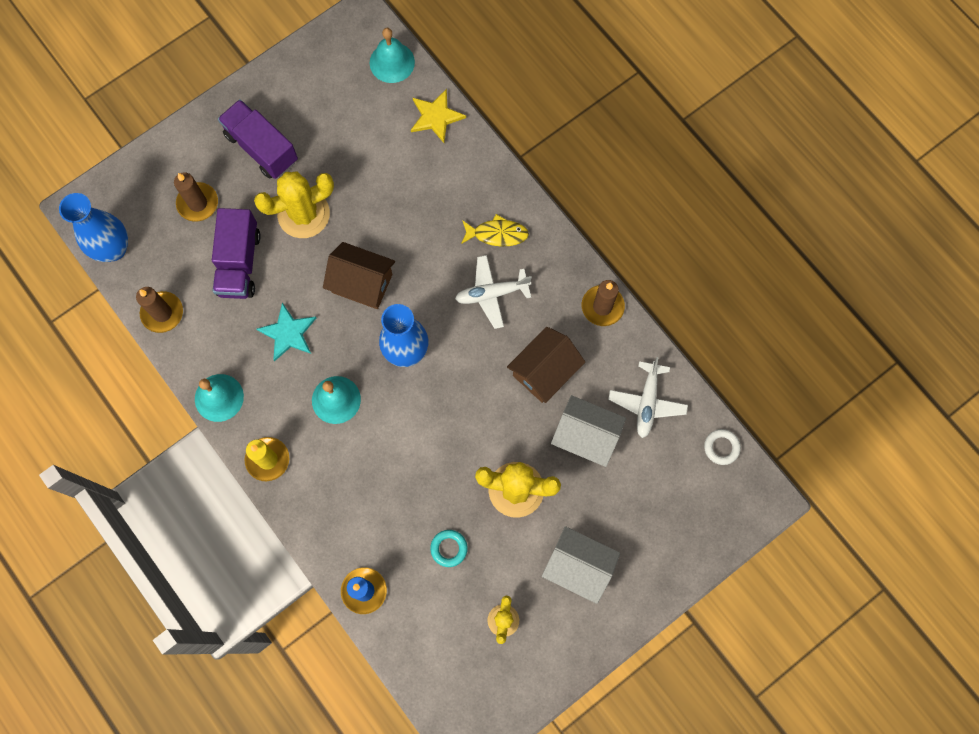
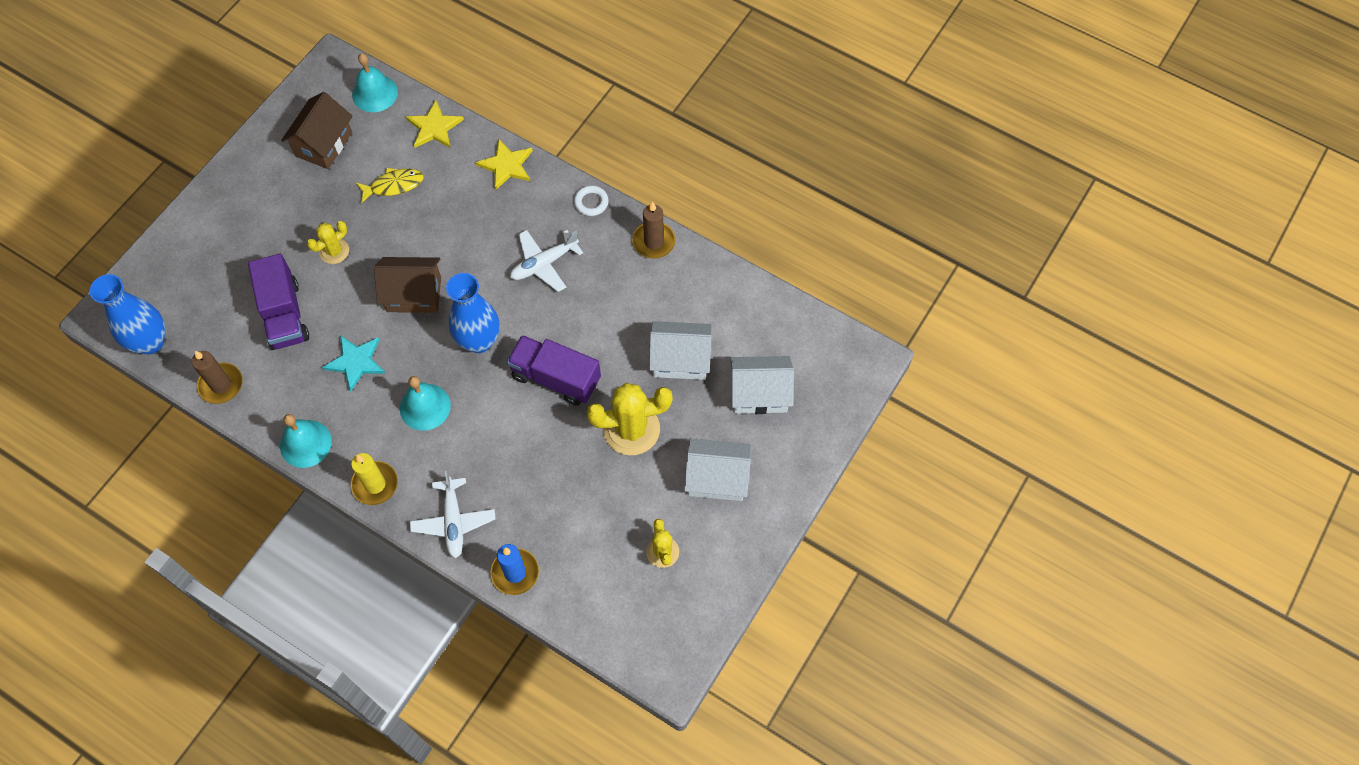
camera: 20 degrees left, 10 degrees down
(198, 203) = (224, 274): brown candle -> none
(262, 148) = (272, 205): purple truck -> purple truck (556, 378)
(303, 214) = (334, 251): yellow cactus -> yellow cactus, size x0.55
(449, 548) = (585, 505): turquoise ring -> none
(490, 179) = (506, 165): none -> yellow star
(497, 234) = (530, 210): yellow fish -> yellow fish (394, 185)
(544, 371) = (619, 315): brown house -> brown house (323, 144)
(647, 402) = (727, 311): white plane -> white plane (453, 521)
(648, 497) = (759, 393): none -> white house
(721, 447) = (811, 327): white ring -> white ring (591, 202)

